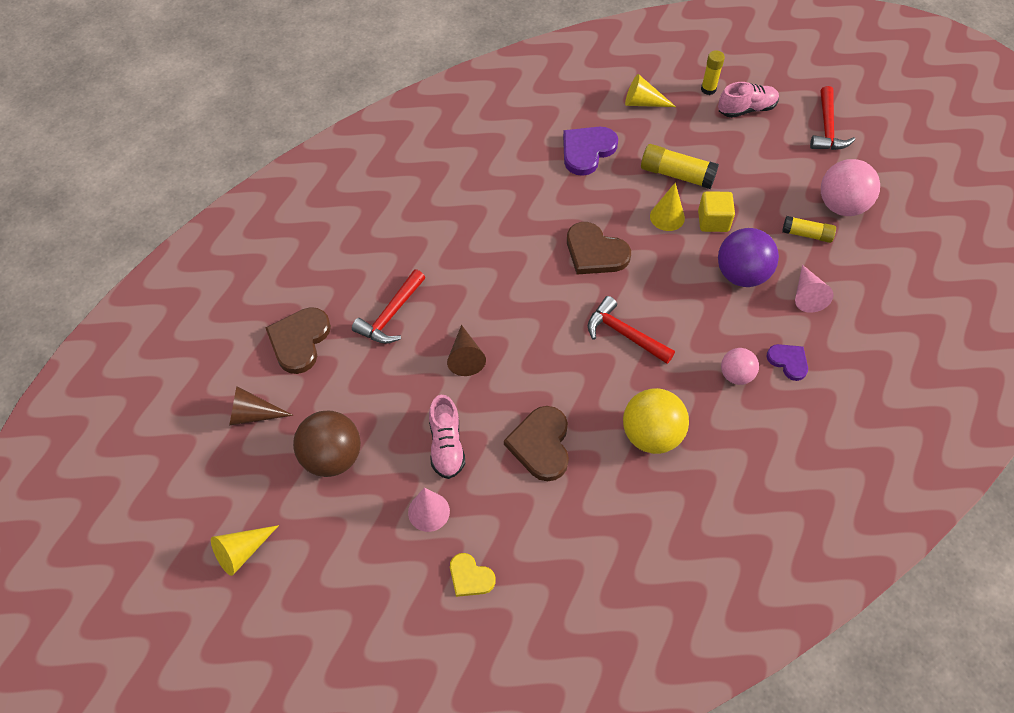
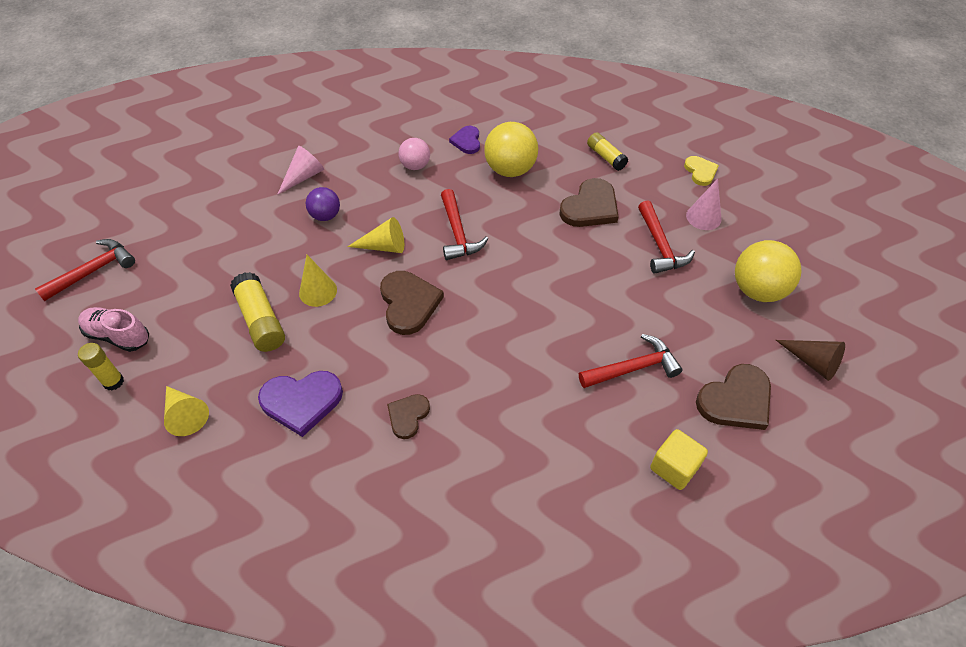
camera: 140 degrees left, 5 degrees down
(242, 552) = (863, 271): yellow cone -> yellow cone (384, 246)
(332, 457) = (757, 290): brown ball -> yellow ball
(446, 445) = (660, 246): pink shoe -> red hammer
(465, 357) = (595, 293): brown cone -> none
(514, 185) = (408, 416): none -> brown heart
(713, 221) = (289, 264): yellow cube -> yellow cube (674, 467)
(741, 274) = (325, 216): purple ball -> purple ball, size x0.60
(788, 361) = (373, 152): purple heart -> purple heart (467, 141)
(806, 234) = (242, 210): yellow glue stick -> yellow glue stick (606, 157)
(841, 205) = (188, 211): pink ball -> none

